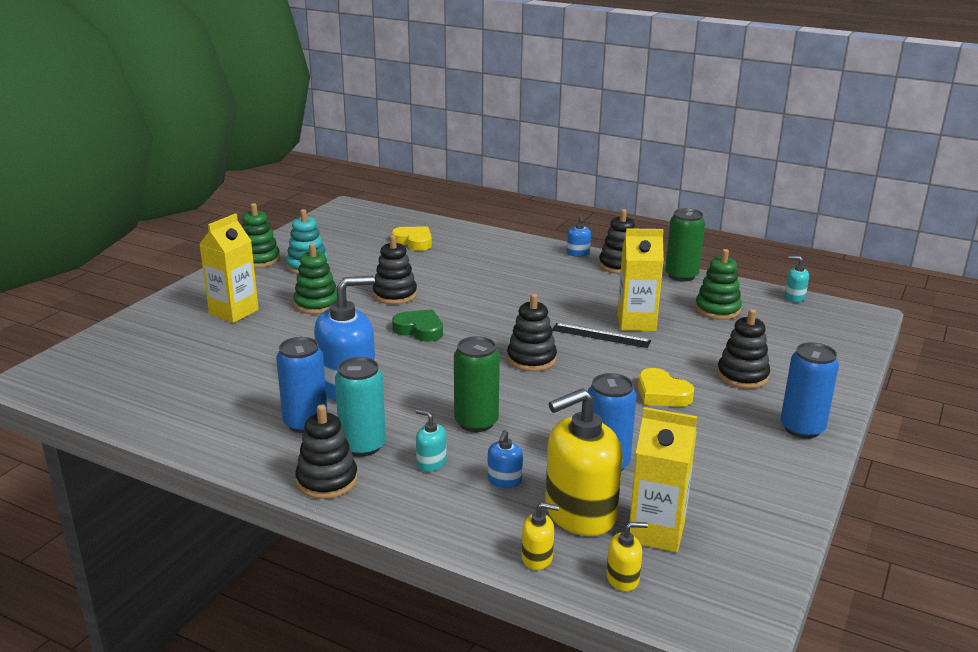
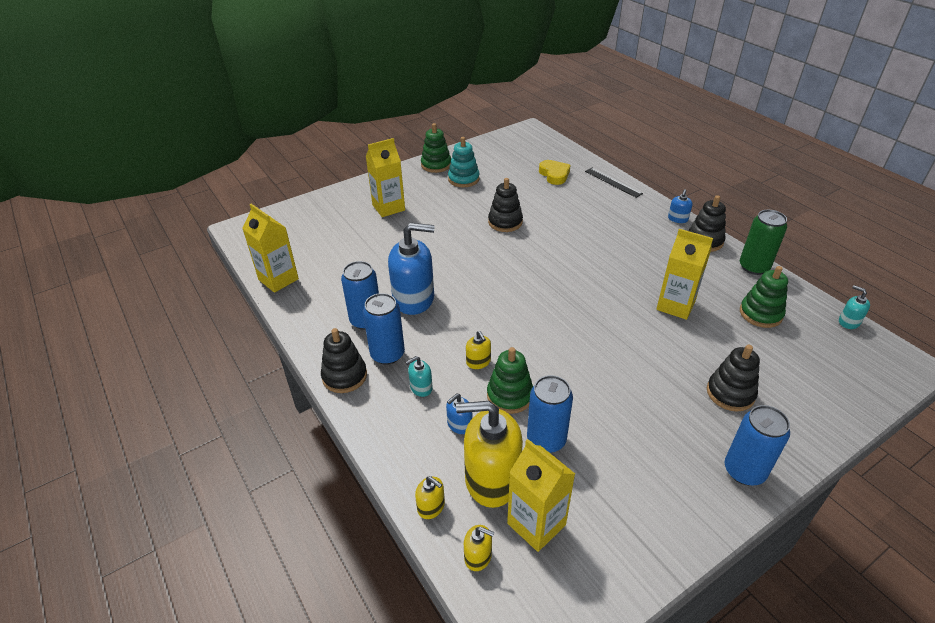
camera: 30 degrees right, 15 degrees up
(144, 415) = (278, 279): none -> yellow carton
(316, 304) = (446, 216): green stacking toy -> green stacking toy (510, 395)
(362, 446) = (387, 354): turquoise can -> blue can
(419, 330) = (499, 260): green heart -> none
(431, 463) = (421, 388): turquoise soap dispenser -> turquoise soap dispenser turned 90 degrees counterclockwise
(476, 422) = (478, 362): green can -> yellow soap dispenser
(531, 359) = (562, 315): black stacking toy -> none
(600, 335) = (635, 309): black ruler -> black ruler (613, 182)
(662, 394) = (643, 387): yellow heart -> none

